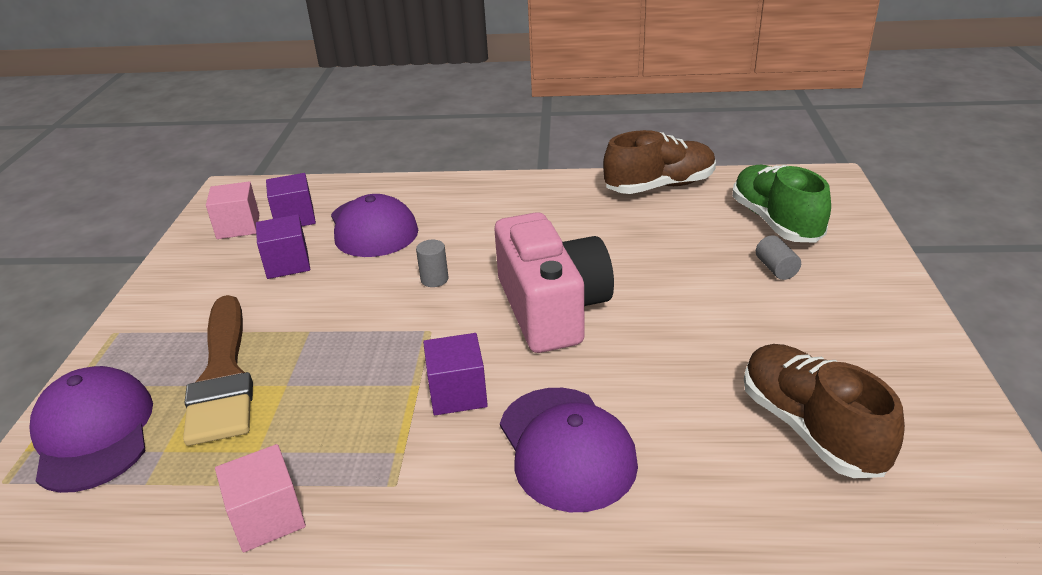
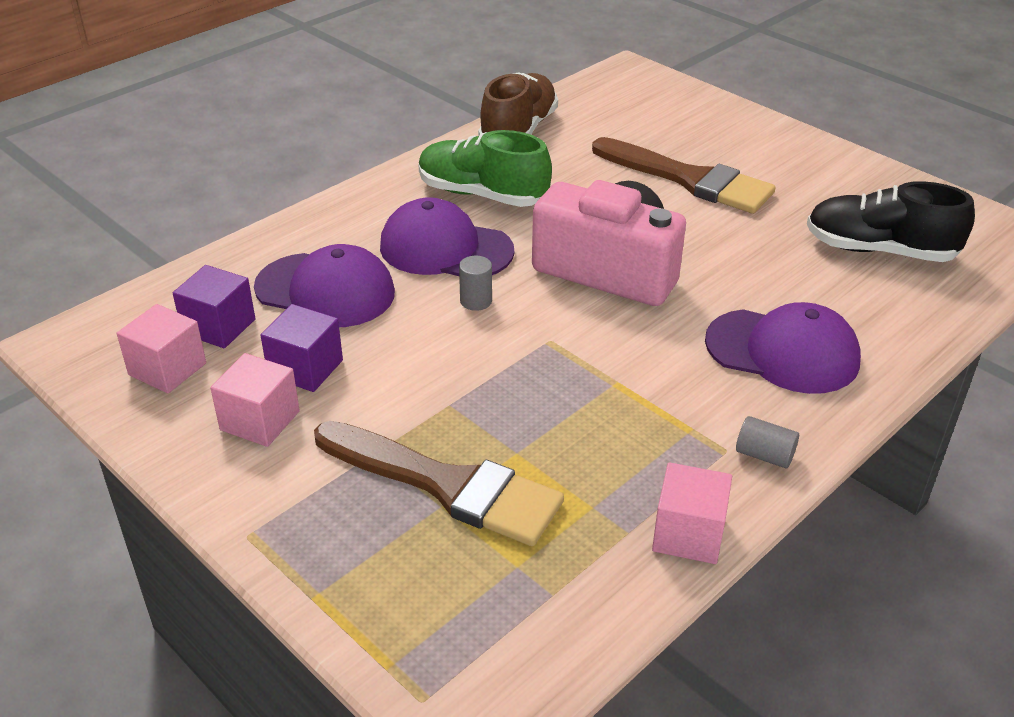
camera: 50 degrees left, 5 degrees up
(93, 433) = (424, 606): purple cap -> purple cap (445, 249)
(221, 278) = (260, 420): none -> pink cube
(457, 393) = (656, 367): purple cube -> none
(732, 279) = (689, 179): none -> brown brush
(775, 222) = (648, 122): green shoe -> green shoe (482, 195)
(776, 269) = (704, 158): grey cylinder -> grey cylinder (764, 455)
(810, 428) = (879, 250): brown shoe -> black shoe

